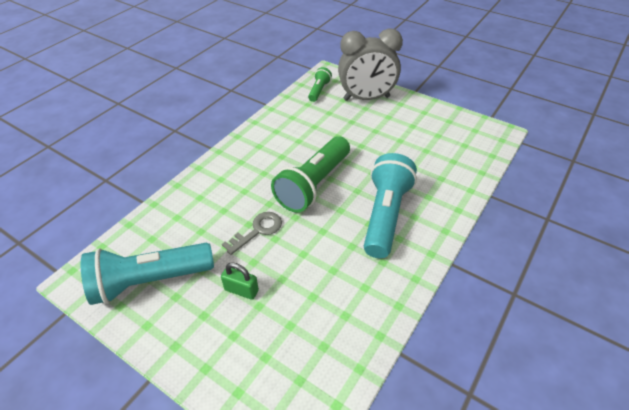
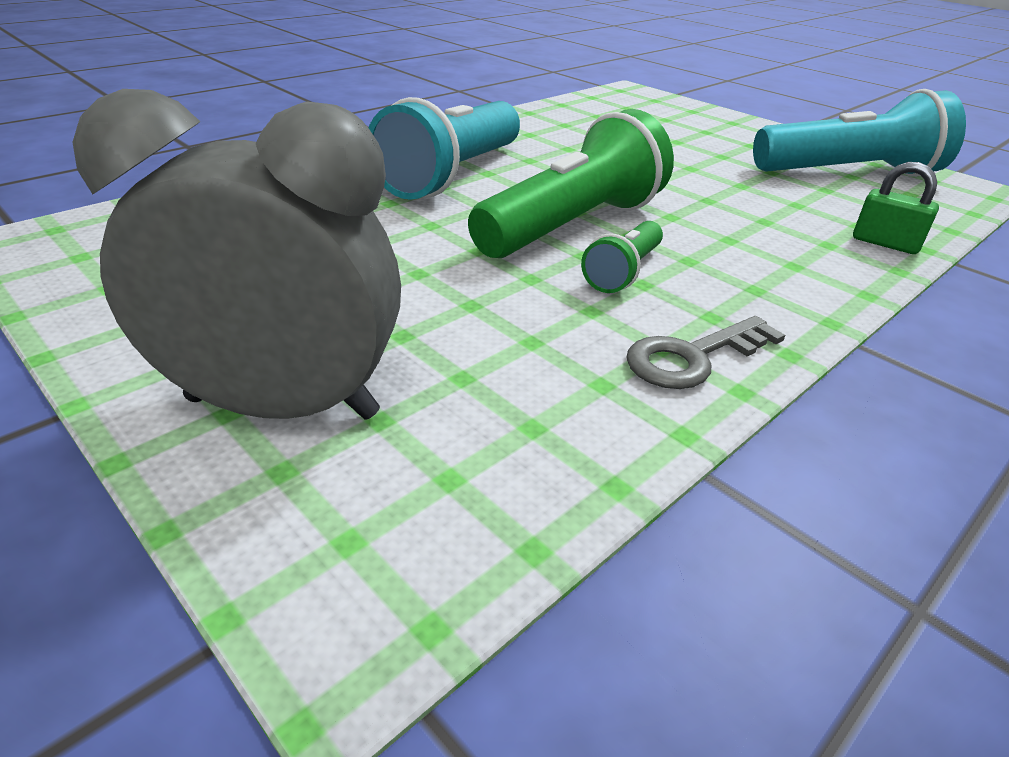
camera: 170 degrees left, 10 degrees down
(241, 290) = (704, 152): green padlock -> green padlock (885, 243)
(258, 231) = (689, 191): grey key -> grey key (693, 357)
(319, 90) = (458, 487): green flashlight -> green flashlight (623, 272)

